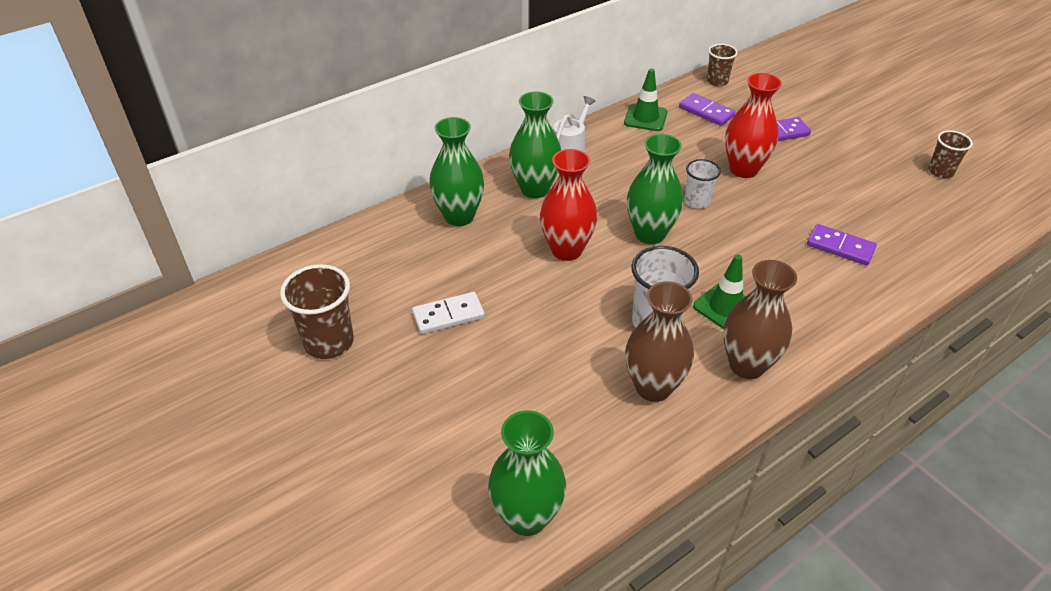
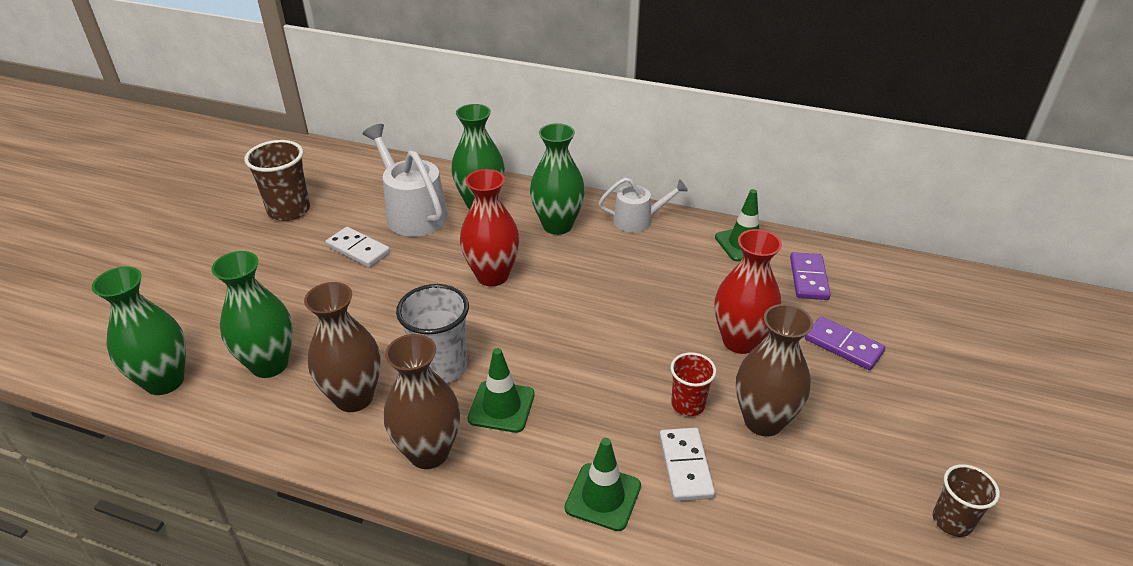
camera: 55 degrees right, 5 degrees down
(427, 261) = (412, 213): none -> white watering can
(650, 234) = (564, 316): green vase -> green vase (269, 364)
(697, 201) = (647, 328): white cup -> none
(717, 81) = (876, 265): brown cup -> none
(786, 220) = (688, 404): none -> red cup
(822, 197) = (763, 421): none -> brown vase
(840, 247) = (685, 466): purple domino -> white domino
(844, 295) = (603, 497): none -> green traffic cone

